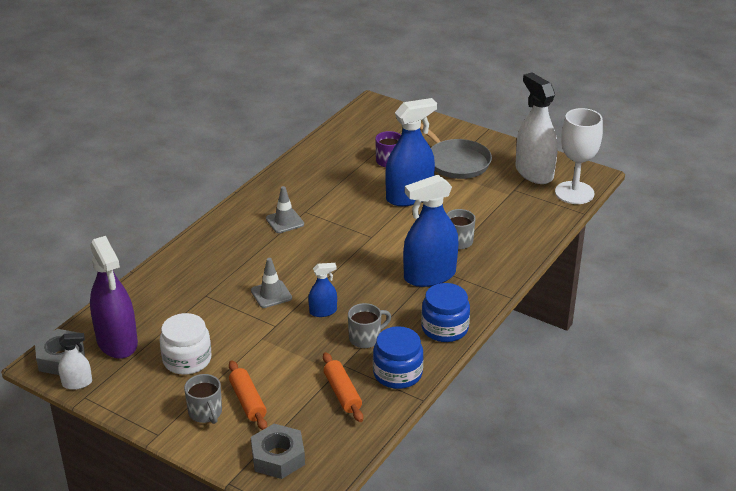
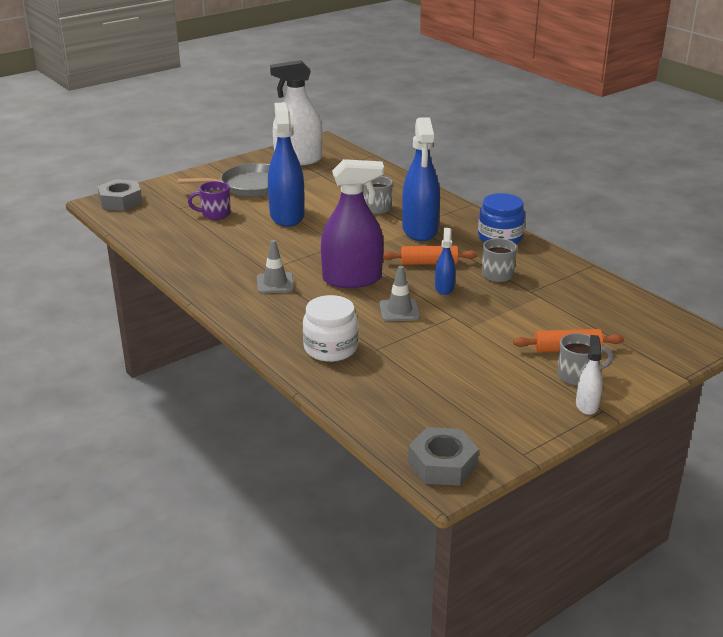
camera: 70 degrees left, 5 degrees down
(77, 383) = (496, 457): white spray bottle -> white spray bottle (587, 405)
(117, 342) = (431, 418): purple spray bottle -> purple spray bottle (352, 279)
(187, 360) = (485, 375): white jar -> white jar (330, 348)
(278, 457) = (653, 345): grey nut -> grey nut (120, 201)
(342, 393) = (572, 299): orange rolling pin -> orange rolling pin (429, 263)
(397, 373) = (554, 269): blue jar -> none
(574, 193) = (342, 152): white goblet -> none

